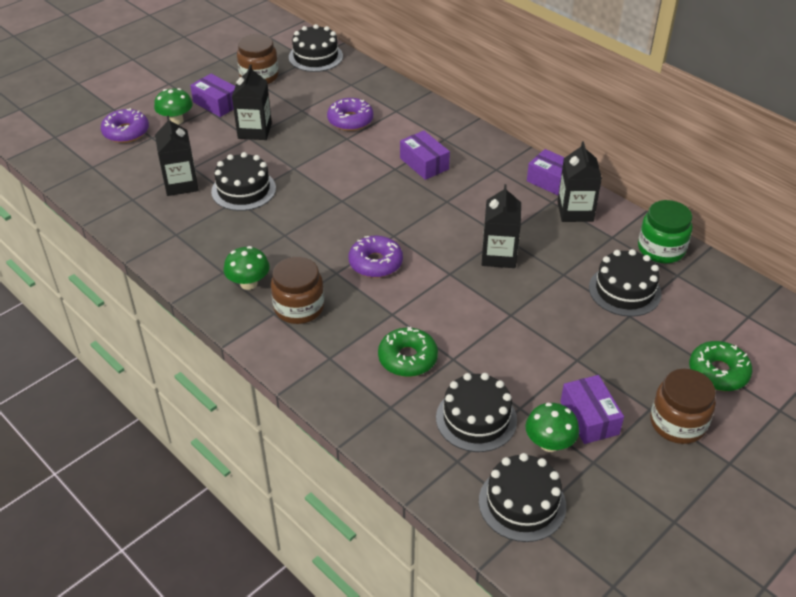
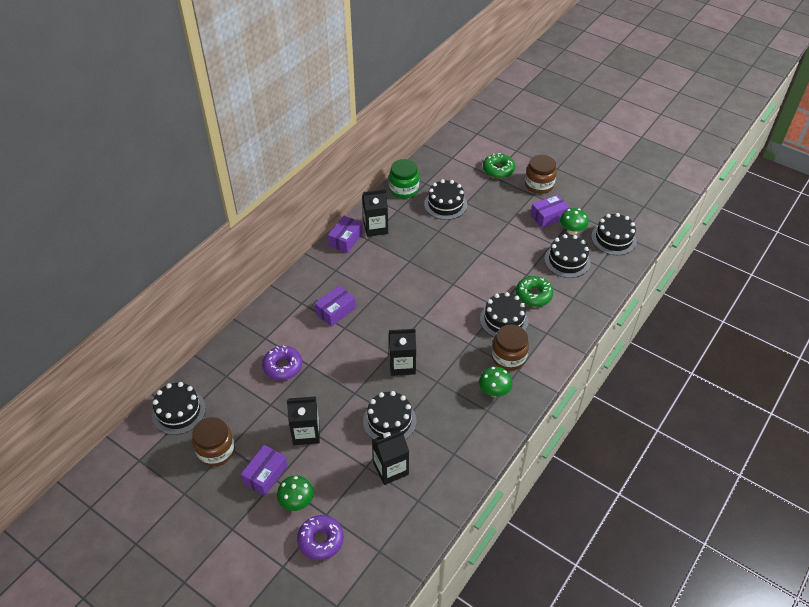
camera: 100 degrees left, 5 degrees up
(367, 315) = (504, 320): none -> black cake
(375, 263) = (453, 323): purple donut -> none
(499, 256) = (429, 261): black carton -> black carton (402, 365)

